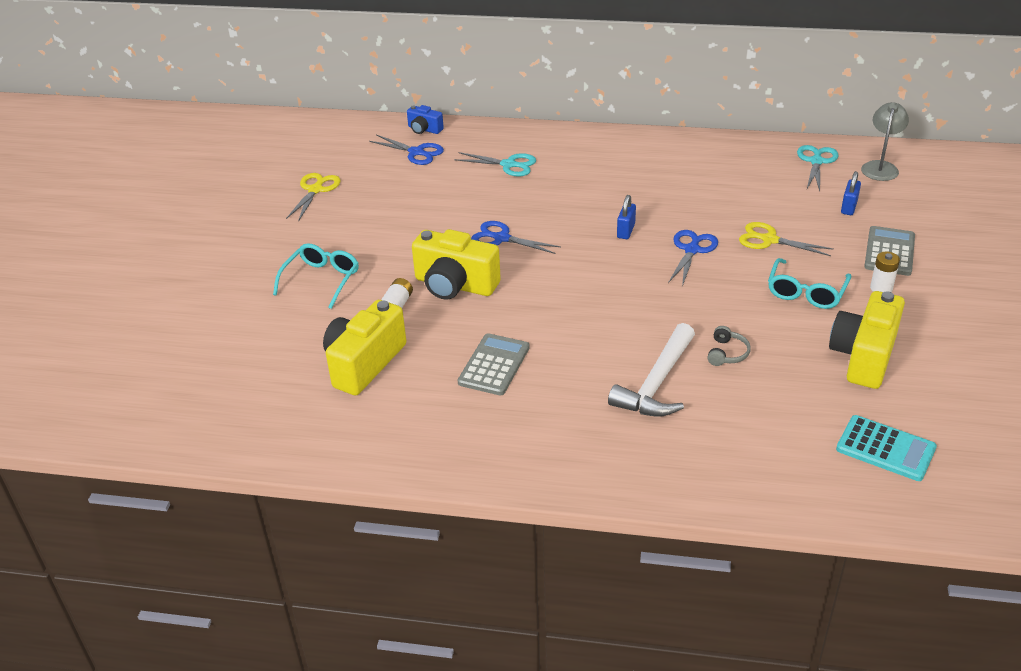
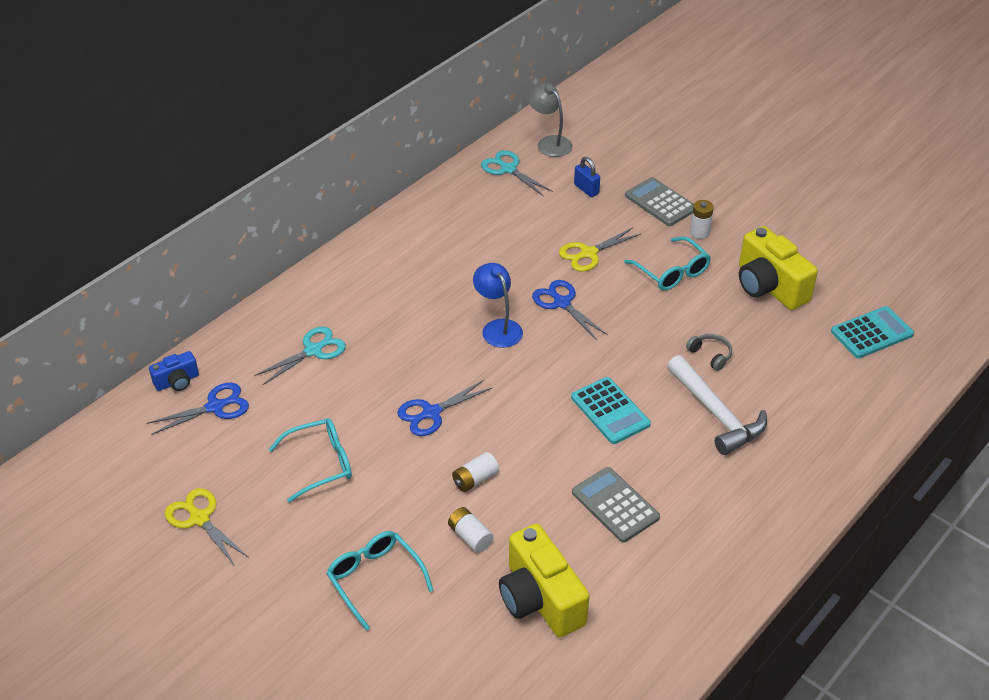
camera: 60 degrees left, 5 degrees up
(405, 213) = (320, 464): none -> turquoise glasses
(455, 285) = (475, 479): yellow camera -> white battery
(595, 322) = (610, 411): none -> turquoise calculator
(625, 231) = (498, 327): blue padlock -> blue lamp

